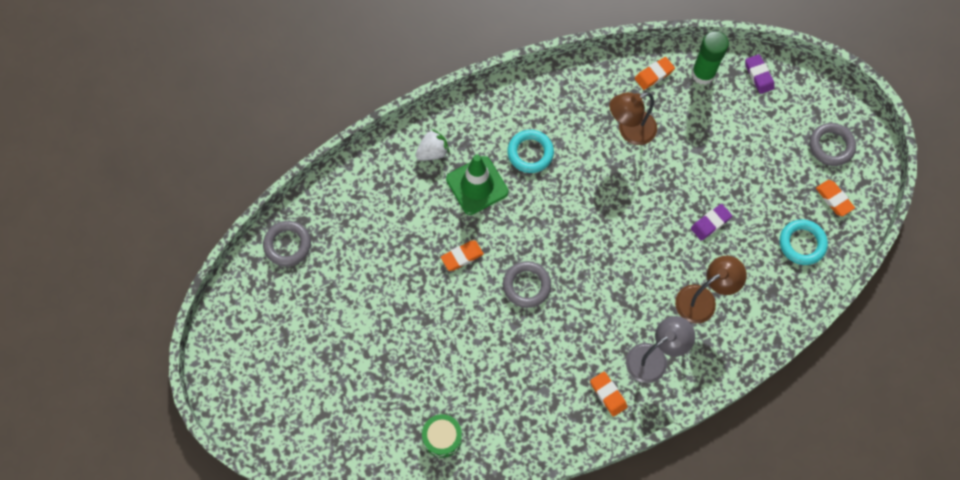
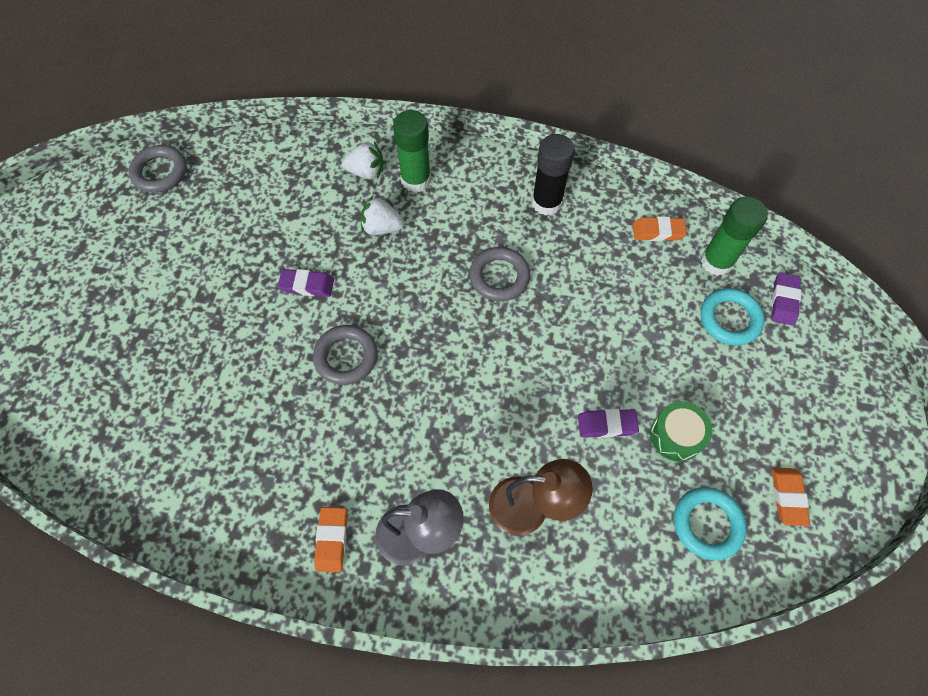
camera: 35 degrees right, 5 degrees down
(442, 437) = (120, 456): green drum -> green drum (676, 436)
(462, 256) = (307, 285): orange eraser -> purple eraser
(471, 136) = (416, 180): none -> green glue stick
(477, 185) = (382, 227): green traffic cone -> white strawberry
(530, 153) = (462, 229): turquoise ring -> turquoise ring (729, 319)
(570, 98) = (546, 203): none -> black glue stick
(630, 131) = (587, 271): brown lamp -> none
(831, 146) = (826, 432): grey ring -> grey ring (499, 277)

